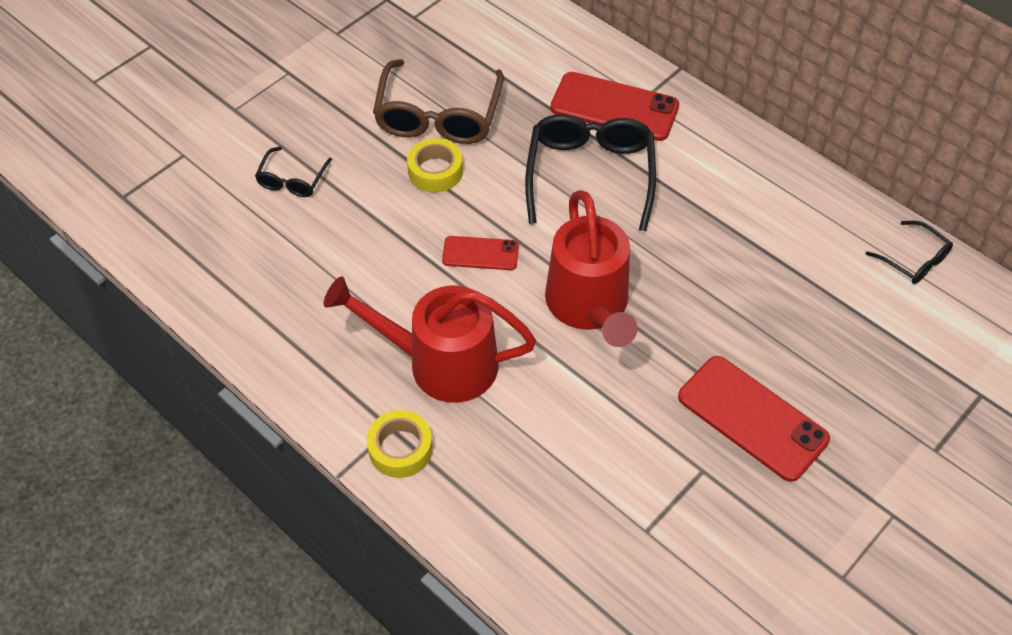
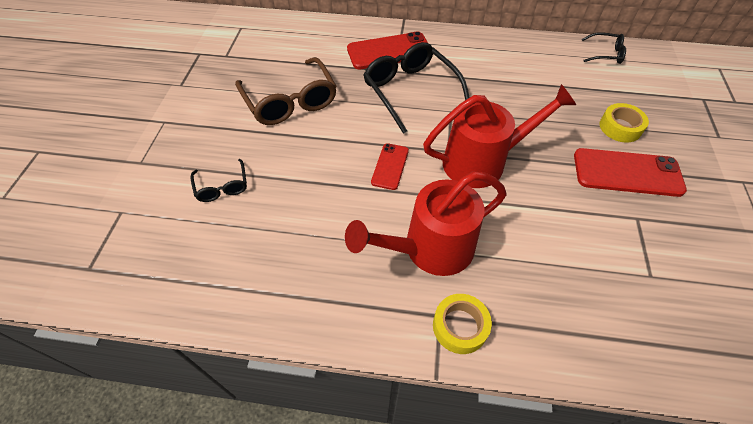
camera: 35 degrees left, 0 degrees up
(435, 171) = (317, 133): yellow tape -> yellow tape (620, 127)
(480, 254) = (390, 166): red phone -> red phone turned 45 degrees counterclockwise
(589, 307) = (482, 162): red watering can -> red watering can turned 60 degrees counterclockwise

